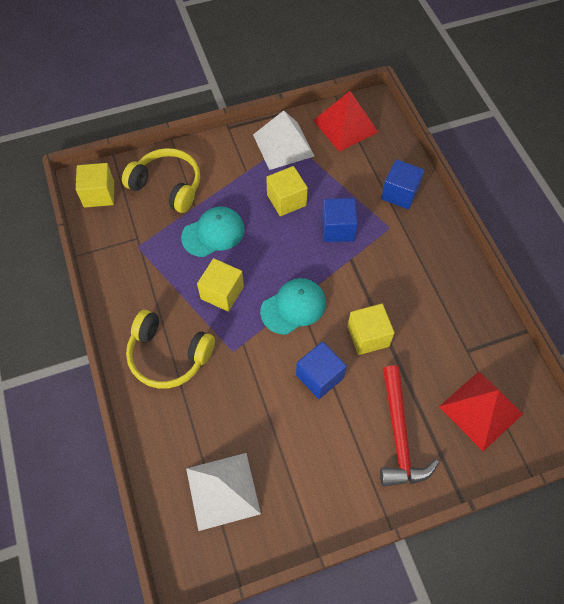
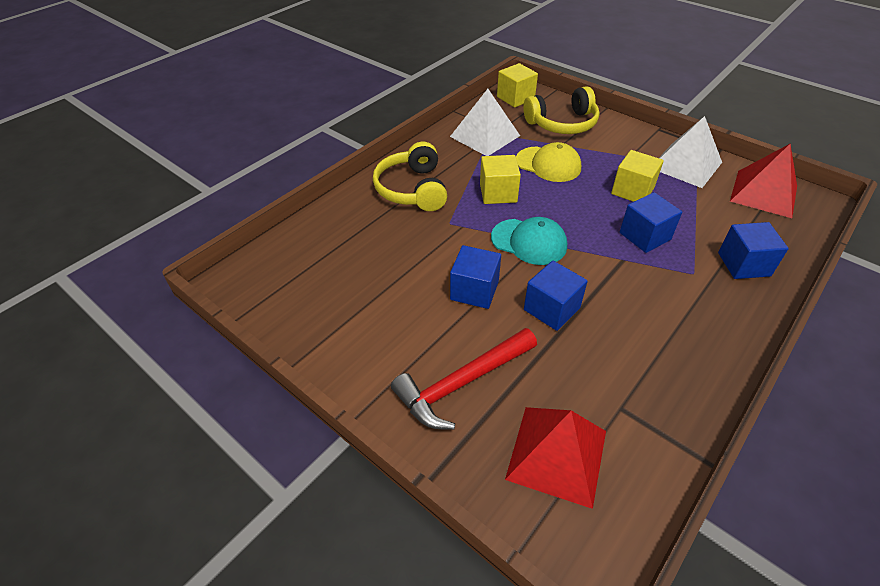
camera: 60 degrees right, 15 degrees down
(167, 186) = (562, 124): yellow headphones -> yellow headphones turned 75 degrees clockwise
(213, 233) = (548, 164): turquoise cap -> yellow cap
(223, 490) = (314, 273): white pyramid -> white pyramid (485, 136)
(368, 336) = (551, 309): yellow cube -> blue cube

